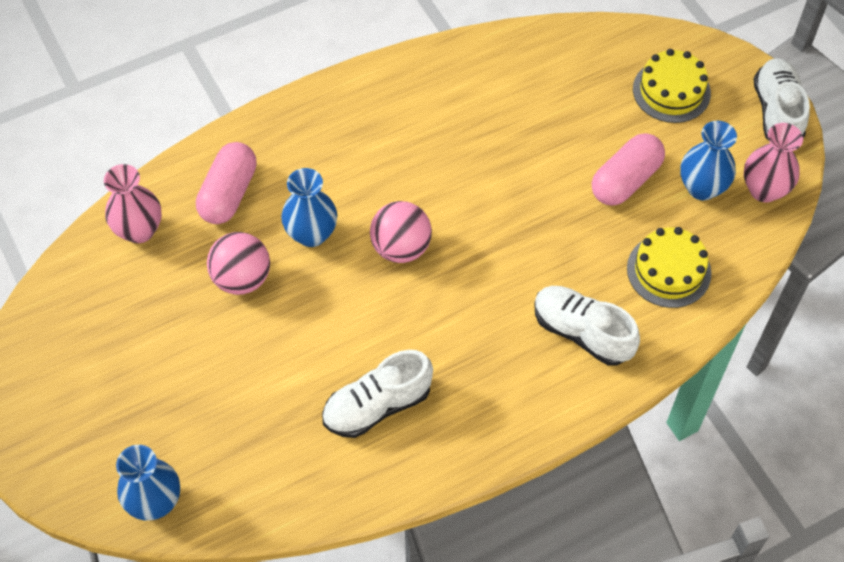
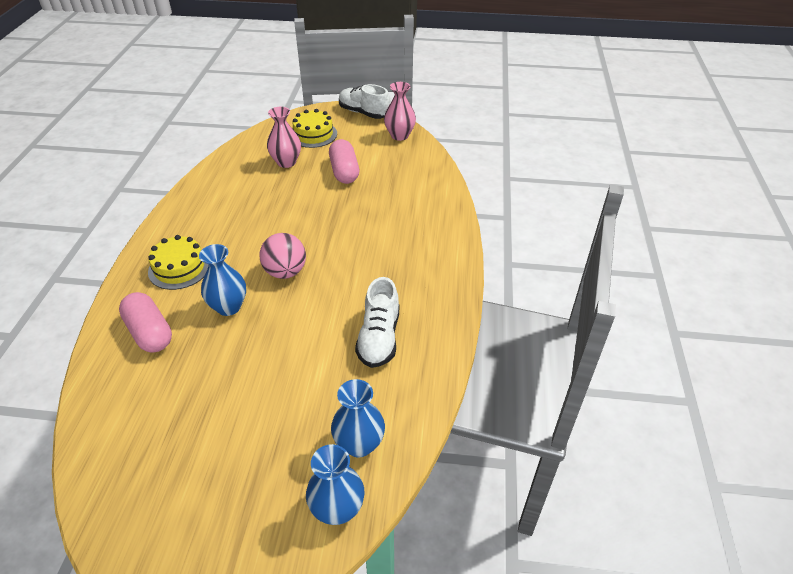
camera: 55 degrees left, 15 degrees down
(139, 230) = (113, 398): pink vase -> pink vase (286, 162)
(242, 278) = (218, 359): pink ball -> none
(582, 333) = (415, 230): white shoe -> none
(668, 271) = (411, 184): yellow cake -> yellow cake (179, 268)
(702, 188) = (377, 152): blue vase -> blue vase (359, 444)

